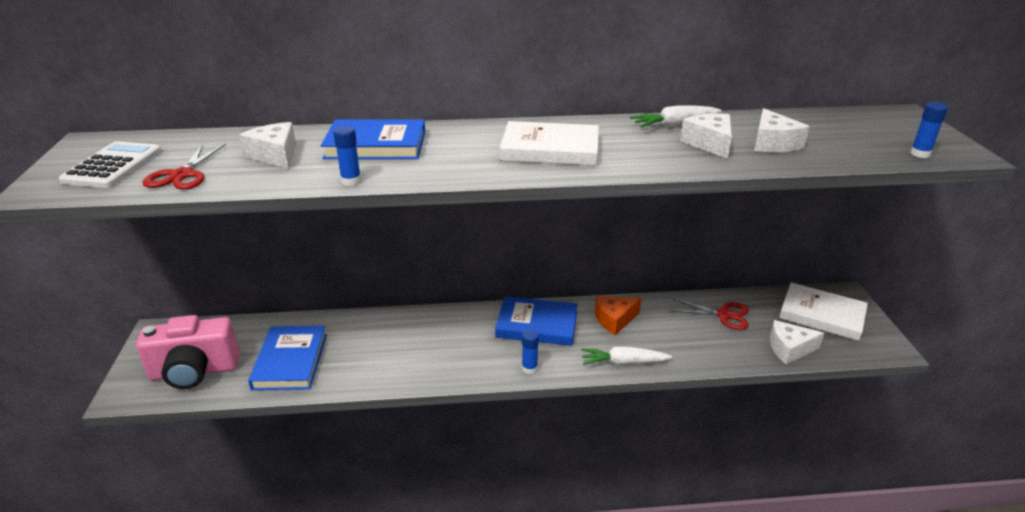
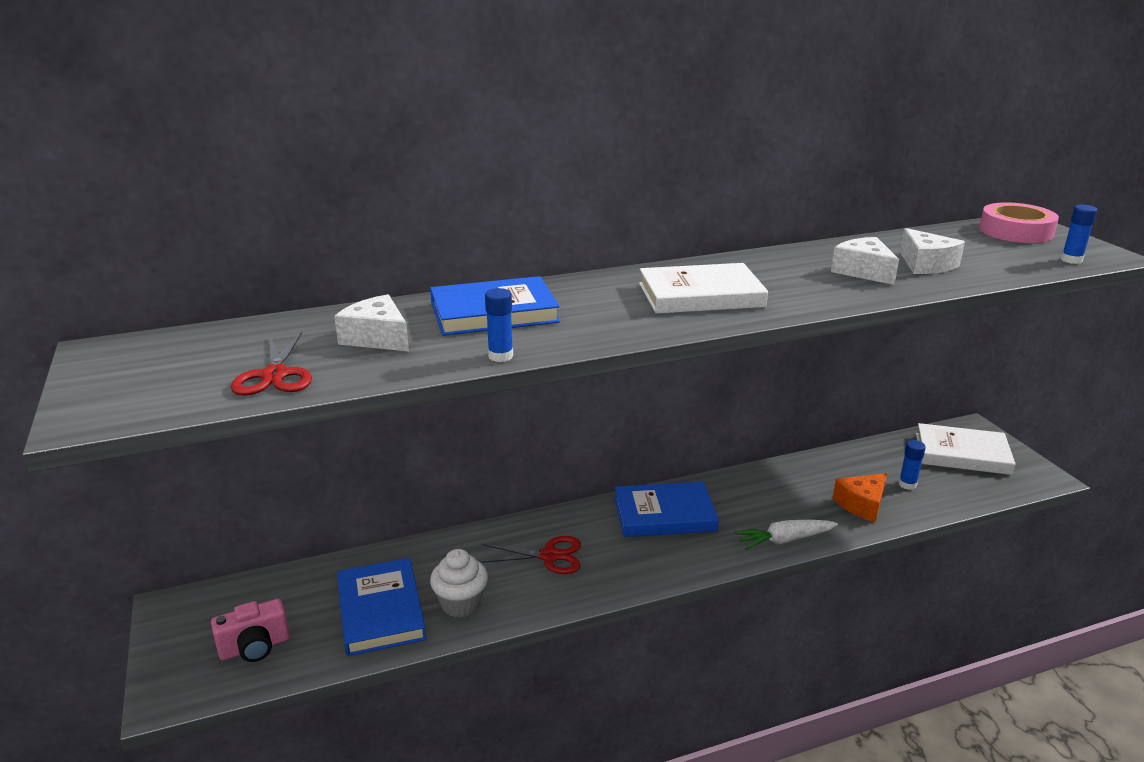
camera: 15 degrees left, 5 degrees down
(113, 166) = (167, 376): white calculator -> none
(194, 371) = (255, 647): pink camera -> pink camera, size x0.59
(348, 367) = (461, 604): none -> white cupcake
(529, 368) = (683, 565): blue glue stick -> blue glue stick (907, 484)
(614, 320) = (749, 494): orange cheese -> orange cheese (862, 504)
(674, 125) = (811, 256): white carrot -> none
(724, 315) = (863, 470): red scissors -> red scissors (549, 556)
(789, 349) = (949, 495): white cheese -> none
(887, 121) = (1016, 231): none -> pink tape

